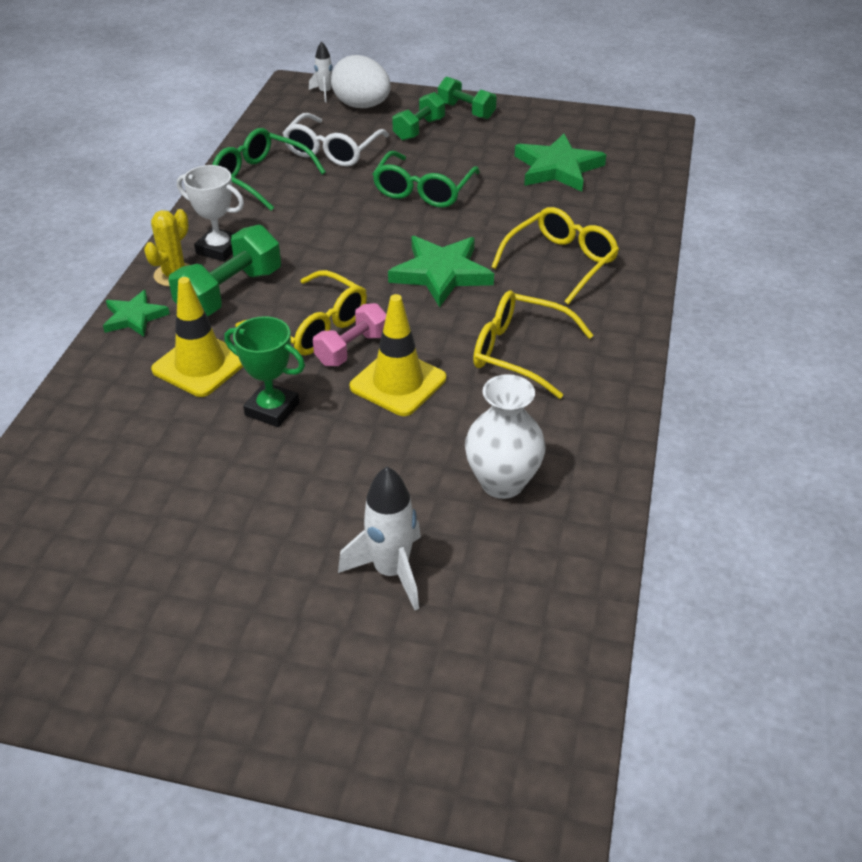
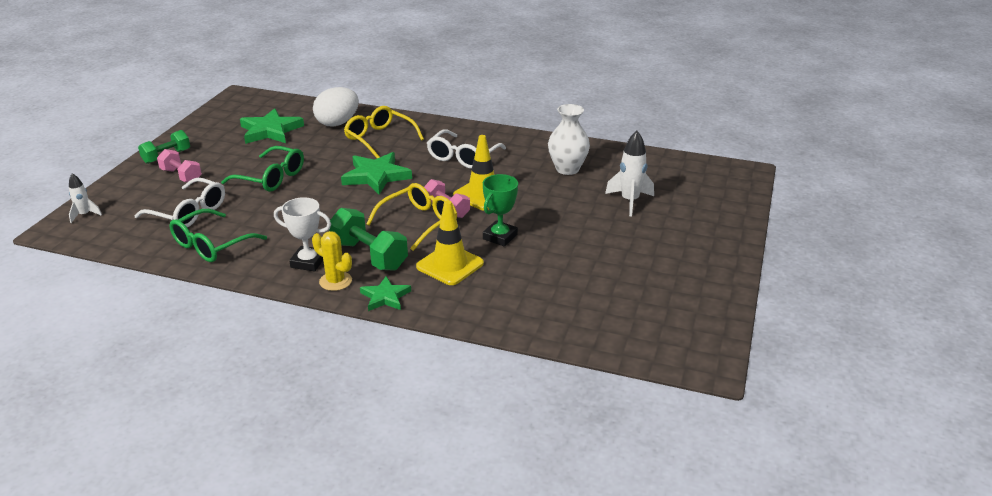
camera: 85 degrees left, 10 degrees down
(219, 249) = (308, 262): white trophy -> white trophy turned 75 degrees clockwise
(362, 106) = (123, 198): white egg -> white egg (337, 123)
(419, 129) = (181, 176): green dumbbell -> pink dumbbell
(519, 352) = (462, 157): yellow glasses -> white glasses

